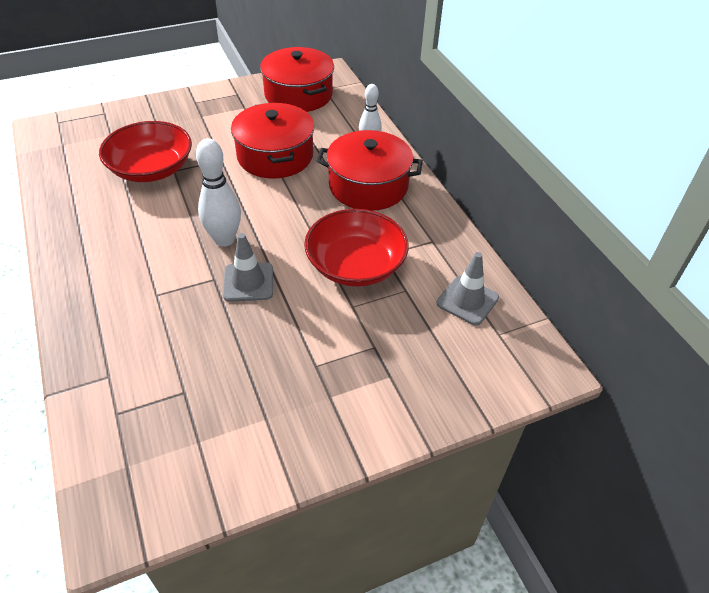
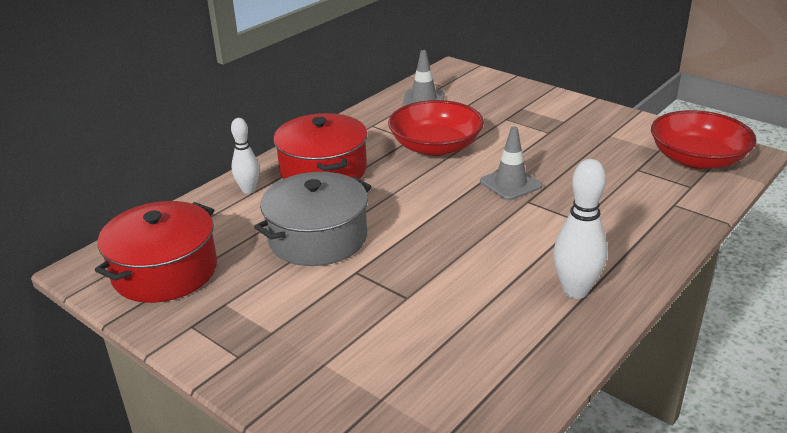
camera: 115 degrees left, 15 degrees down
(151, 169) = (420, 316): red bowl -> red bowl (697, 159)
(224, 239) = (477, 215): white bowling pin -> white bowling pin (575, 290)
(275, 156) = (318, 238): red pot -> grey pot

